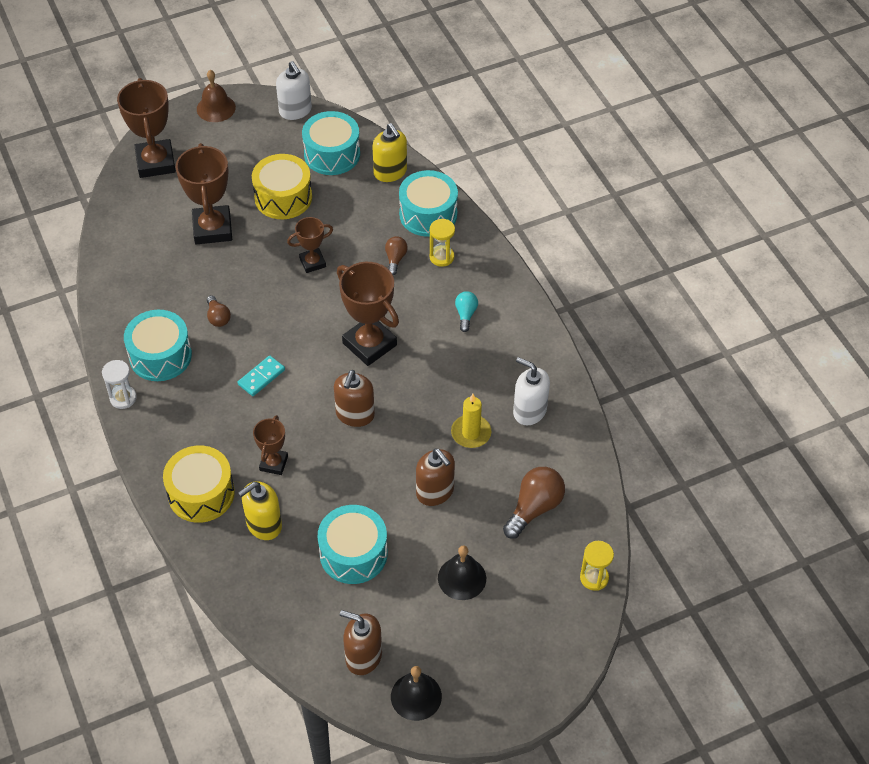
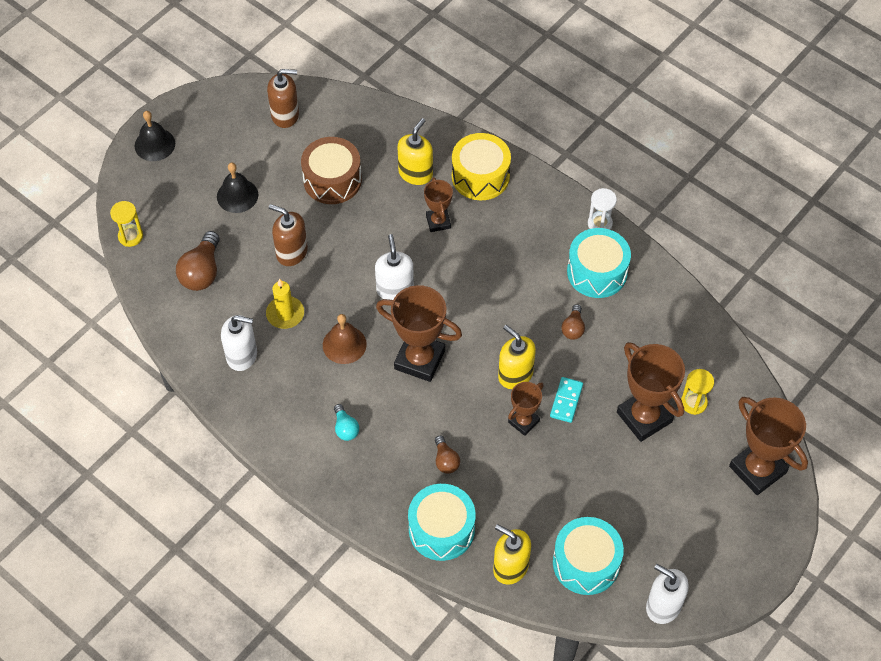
camera: 155 degrees right, 5 degrees up
(216, 108) = (750, 569): brown bell -> brown bell (344, 344)
(218, 317) = (573, 328): brown light bulb -> brown light bulb turned 120 degrees counterclockwise
(261, 377) = (496, 289): turquoise domino -> turquoise domino (566, 401)
(283, 197) = (600, 484): yellow drum -> none
(294, 300) = (515, 374): none -> yellow soap dispenser
(353, 553) = (332, 180): turquoise drum -> brown drum
(355, 414) = (395, 289): brown soap dispenser -> white soap dispenser
(416, 696) = (233, 105): black bell -> black bell (154, 144)
(441, 257) = (401, 483): yellow hourglass -> yellow hourglass (693, 403)

